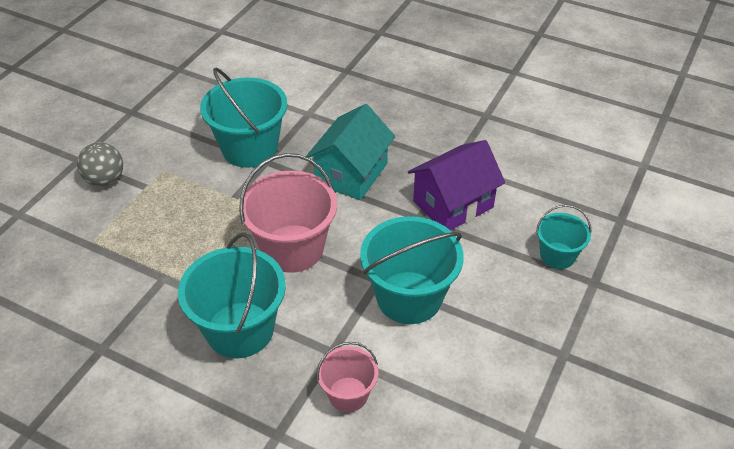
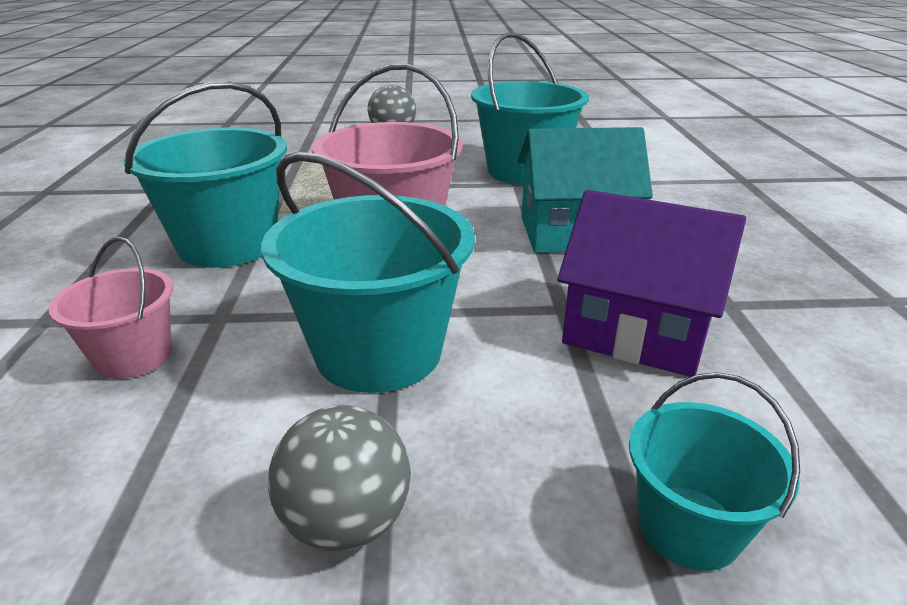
camera: 60 degrees right, 15 degrees down
(506, 342) = (347, 522): none -> grey ball

